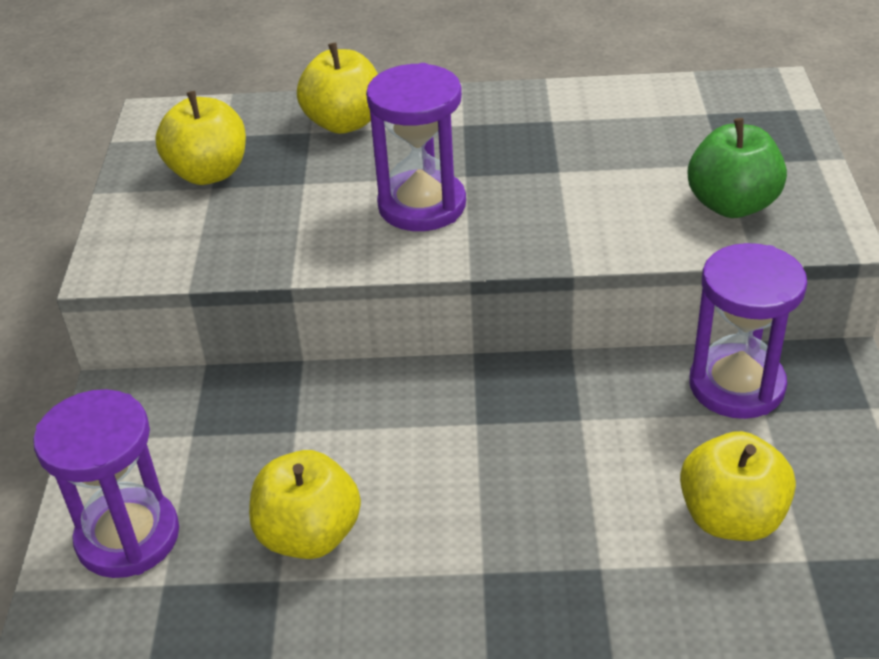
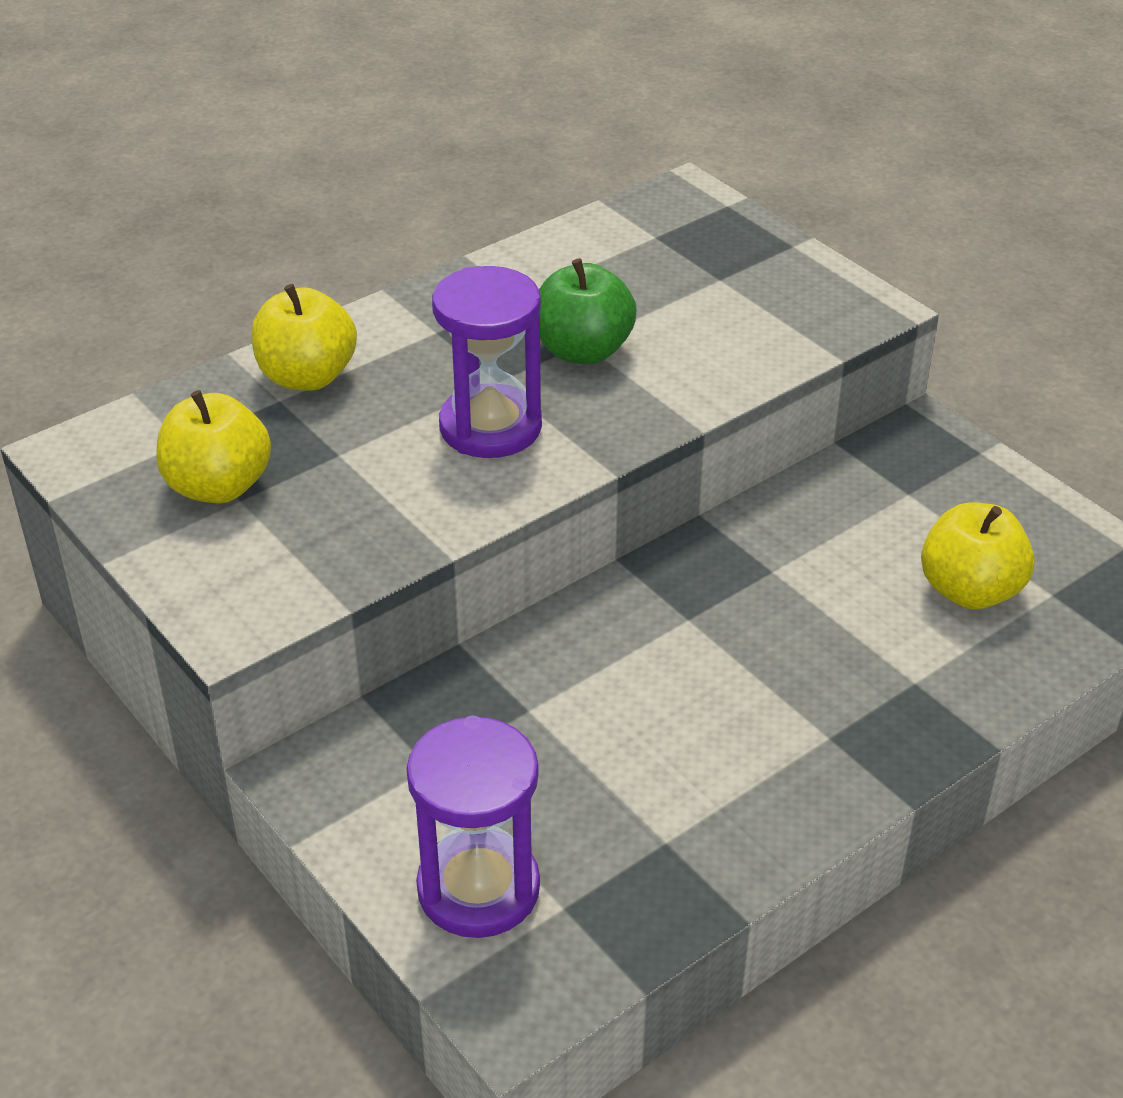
camera: 40 degrees left, 0 degrees up
(309, 535) = (649, 790): yellow apple -> none
(732, 205) = (768, 314): green apple -> green apple (583, 351)
(736, 385) = (867, 482): purple hourglass -> none

